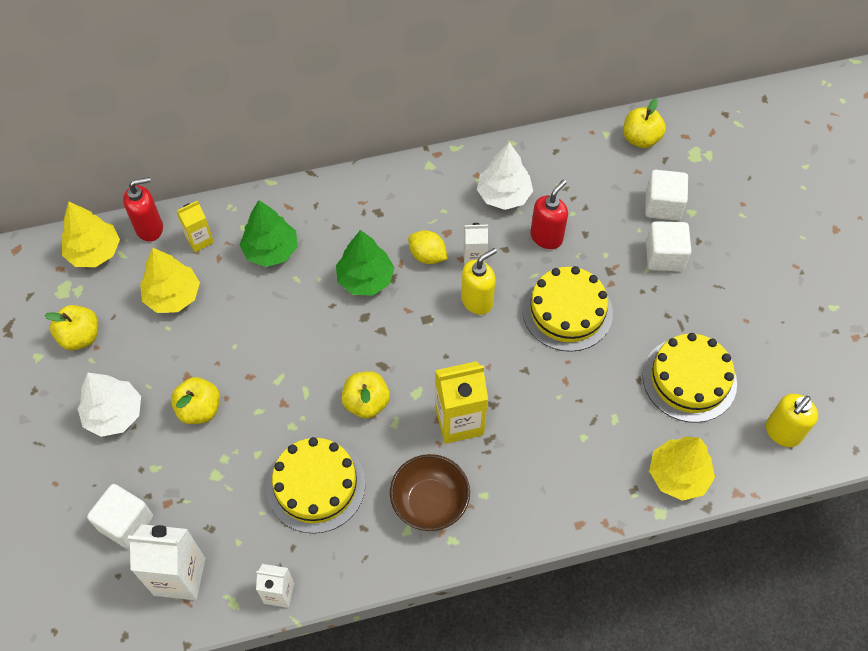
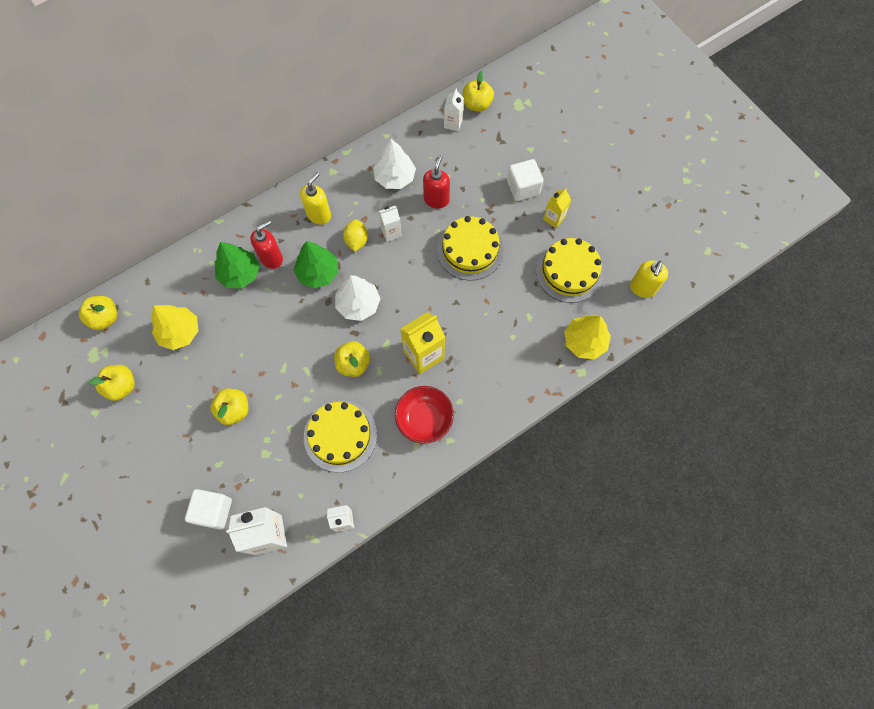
camera: 20 degrees left, 10 degrees up
(94, 252) = (105, 318): yellow tree -> yellow apple
(114, 414) = (172, 435): white tree -> white tree (358, 304)
(150, 228) = (140, 286): red soap dispenser -> red soap dispenser (271, 258)
(199, 240) = (182, 283): yellow carton -> yellow carton (554, 218)
(427, 256) = (356, 241): yellow lemon -> yellow lemon turned 75 degrees clockwise
(430, 502) = (424, 419): brown bowl -> red bowl
(477, 301) = (404, 263): yellow soap dispenser -> yellow soap dispenser (319, 215)
(601, 153) = (453, 123): none -> white carton
(663, 205) = (509, 150): white cube -> none

